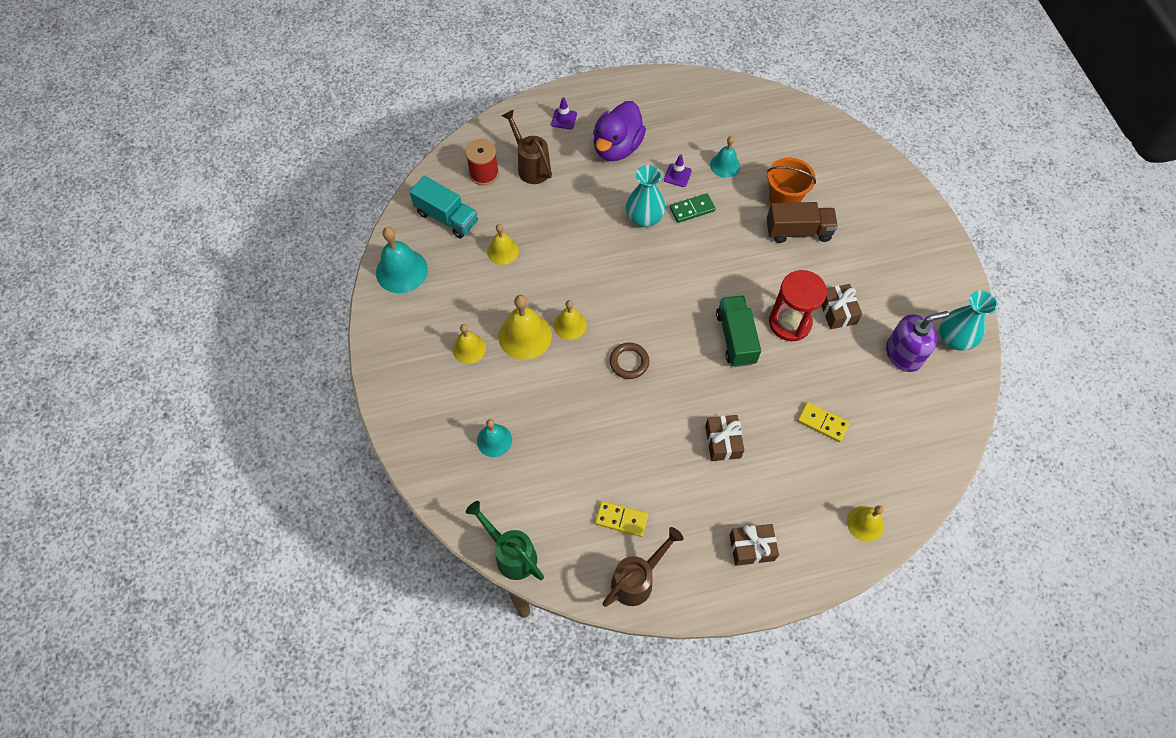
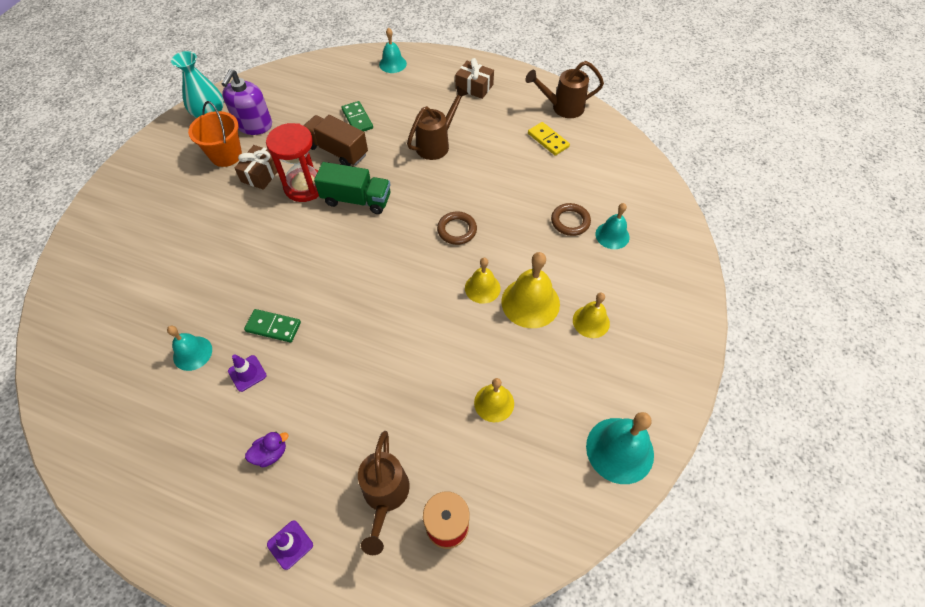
camera: 145 degrees left, 5 degrees down
(447, 217) = (530, 489): turquoise truck -> none
(511, 554) = (642, 160): green watering can -> none
(539, 432) = (570, 221): none -> brown ring
(617, 147) = (271, 453): purple duck -> purple duck, size x0.43
(644, 218) = (325, 347): turquoise vase -> none
(722, 442) = (436, 144): brown gift -> brown watering can
(735, 338) = (356, 200): green truck -> green truck turned 105 degrees counterclockwise
(784, 199) = (185, 283): orange bucket -> orange bucket (226, 155)
(798, 231) = (211, 248): brown truck -> brown truck (337, 151)
(822, 423) = (357, 119): yellow domino -> green domino
(865, 523) = (392, 64): yellow bell -> turquoise bell
(903, 354) = (254, 125): purple soap dispenser -> purple soap dispenser turned 90 degrees counterclockwise

